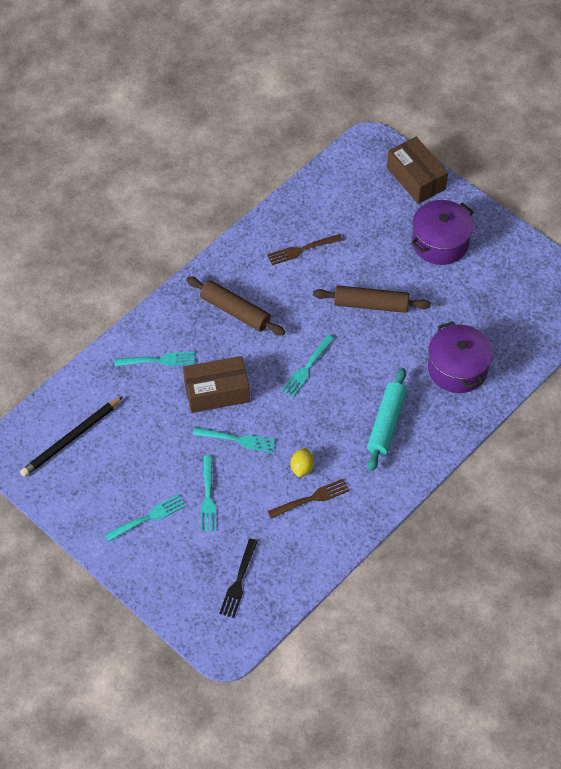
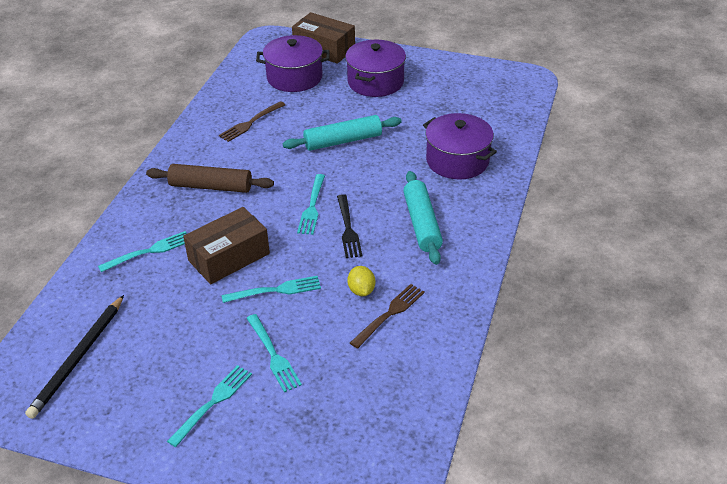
camera: 25 degrees left, 15 degrees down
(239, 581) = (359, 426): black fork -> black fork (348, 228)
(369, 206) = (294, 77): none -> purple pot
(371, 305) = (343, 141): brown rolling pin -> turquoise rolling pin

